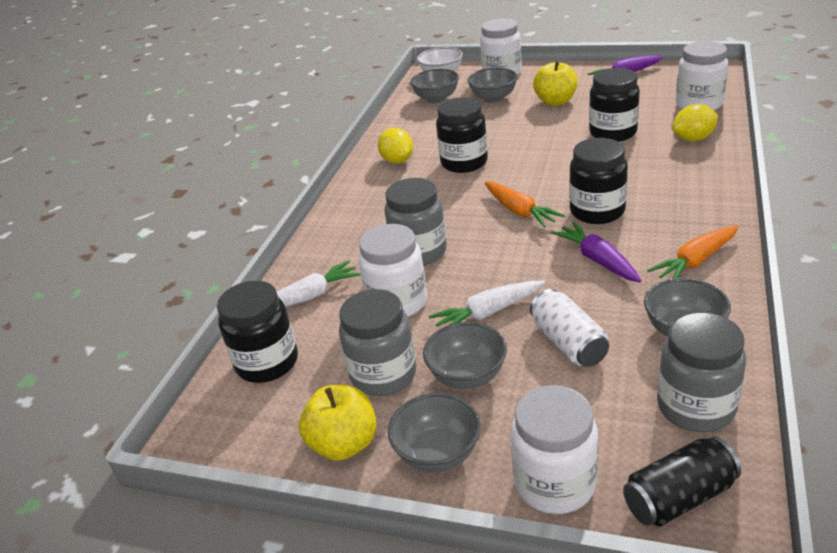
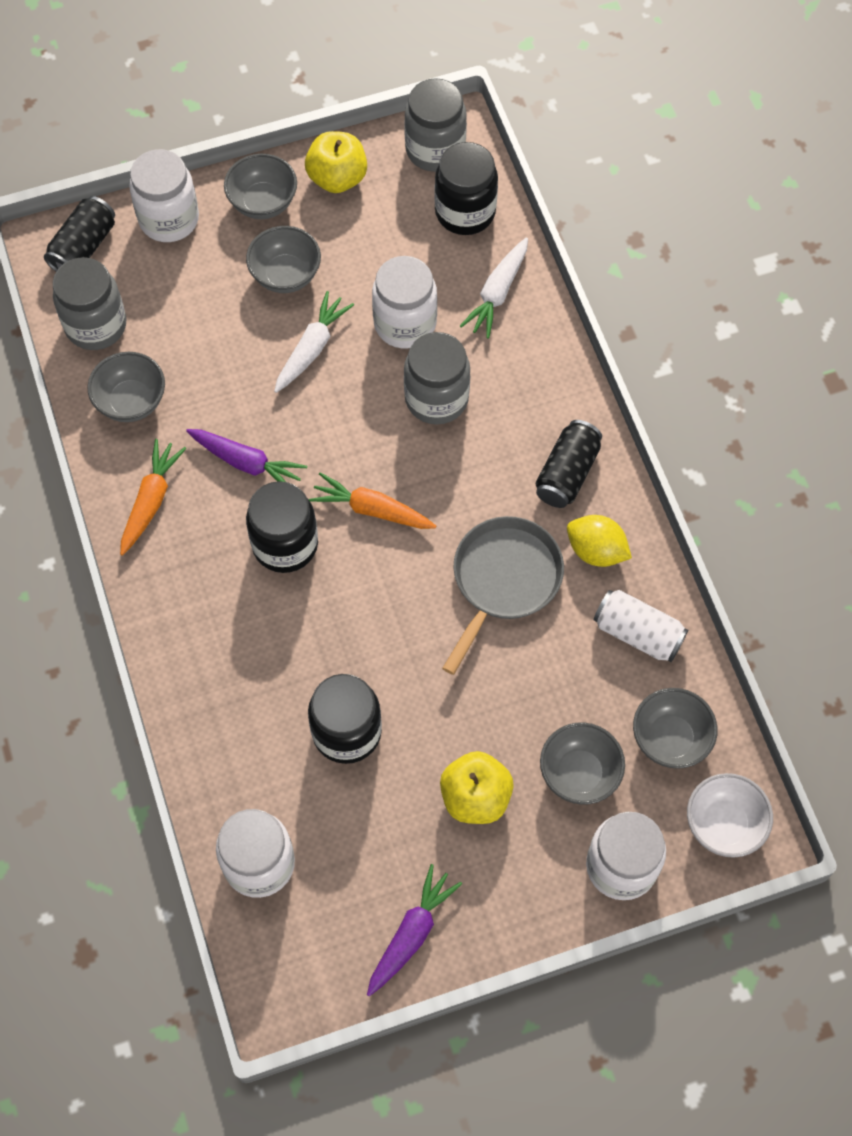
camera: 140 degrees right, 30 degrees up
(375, 193) = (567, 473): none -> black can
(383, 375) = (355, 245): grey jar -> grey jar (435, 149)
(464, 162) = (503, 581): black jar -> grey pan
(568, 343) = (222, 345): white can -> white can (637, 633)
(693, 139) = (233, 755): yellow lemon -> none

